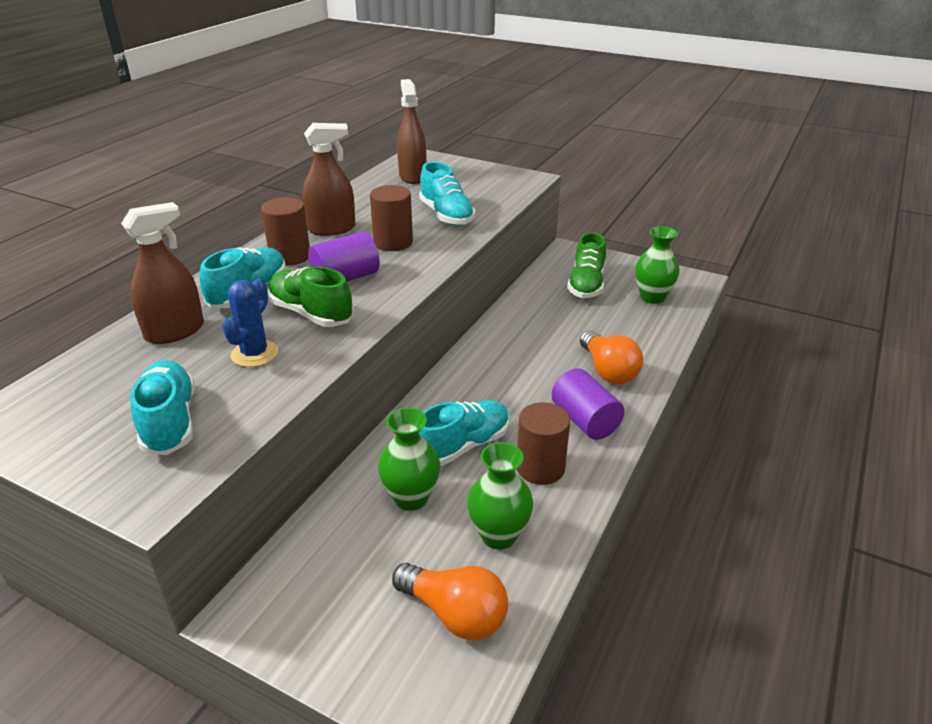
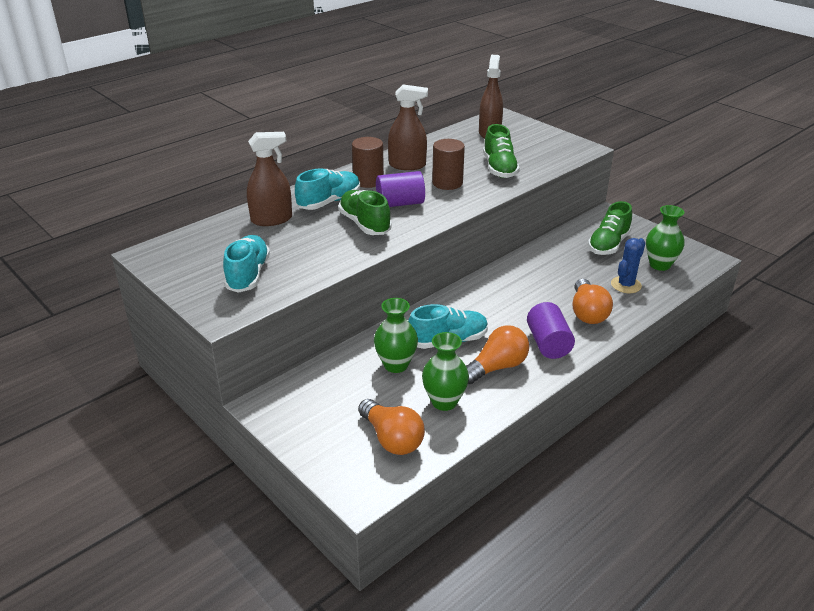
camera: 20 degrees right, 0 degrees up
(254, 354) = (316, 244): blue cactus -> blue cactus (626, 285)
(446, 215) = (499, 168): turquoise shoe -> green shoe
(540, 468) = (496, 367): brown cylinder -> orange light bulb

